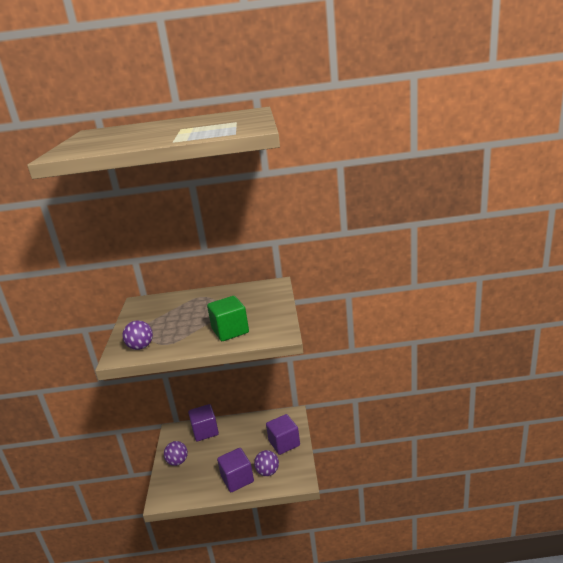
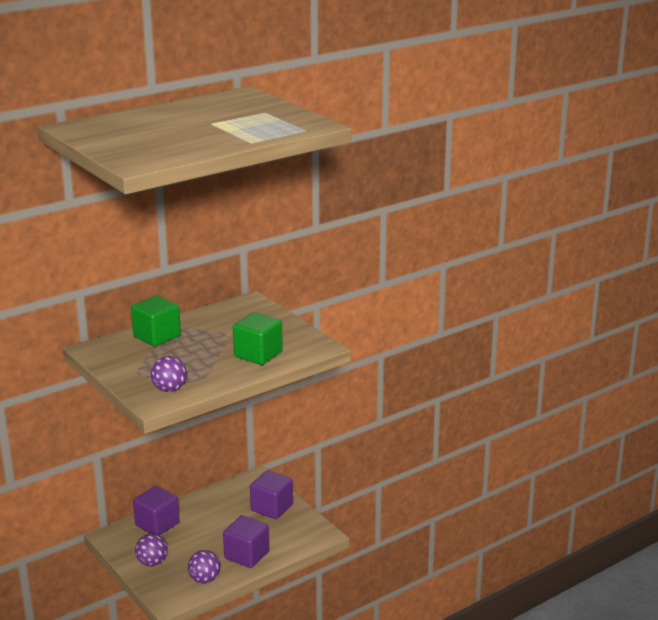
camera: 35 degrees left, 0 degrees up
(185, 301) = (157, 336): none -> green cube
(268, 472) = (277, 538): purple ball -> purple ball (205, 579)

